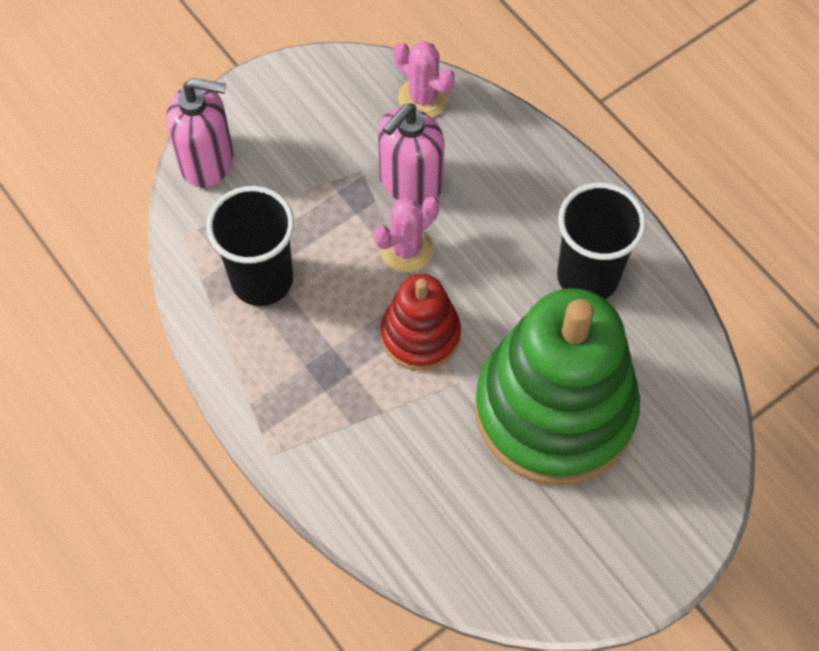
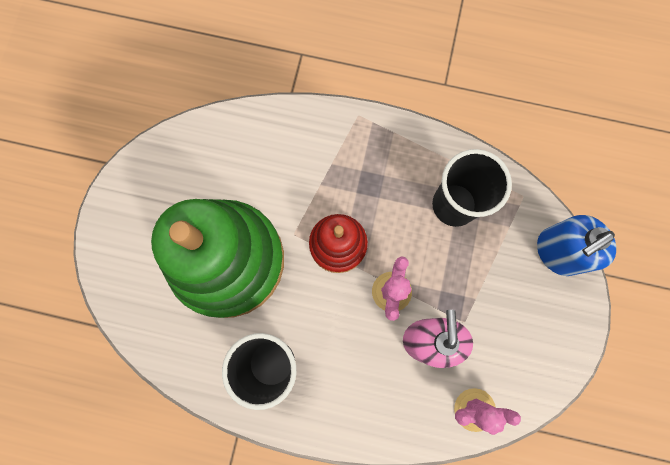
camera: 140 degrees right, 15 degrees up
(207, 161) = (557, 252): pink soap dispenser -> blue soap dispenser

